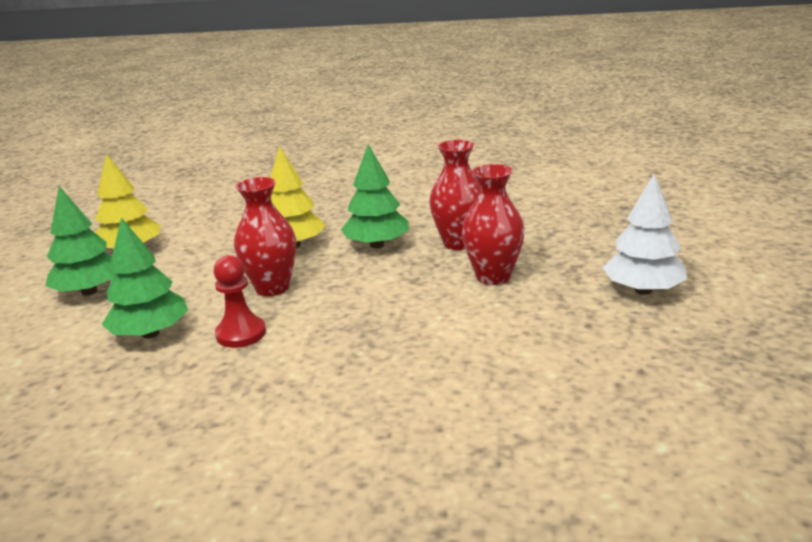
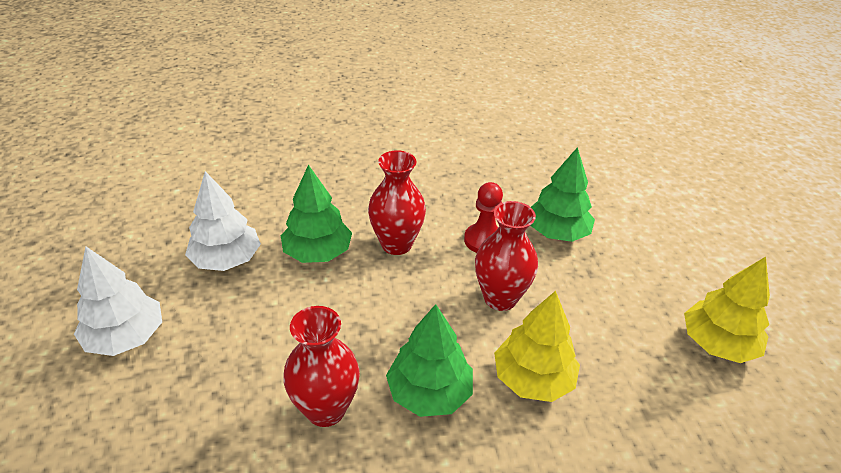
camera: 160 degrees right, 15 degrees up
(89, 291) = (672, 273): green tree -> green tree (318, 252)
(493, 277) = (279, 342): red vase -> red vase (396, 244)
(555, 342) = (226, 259): none -> white tree

